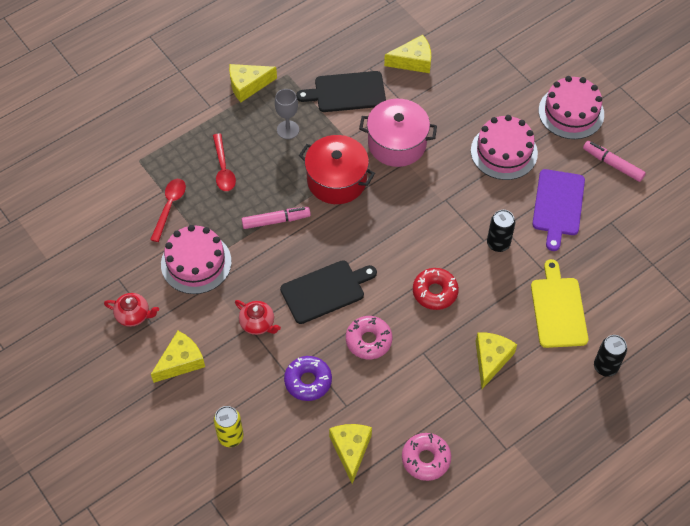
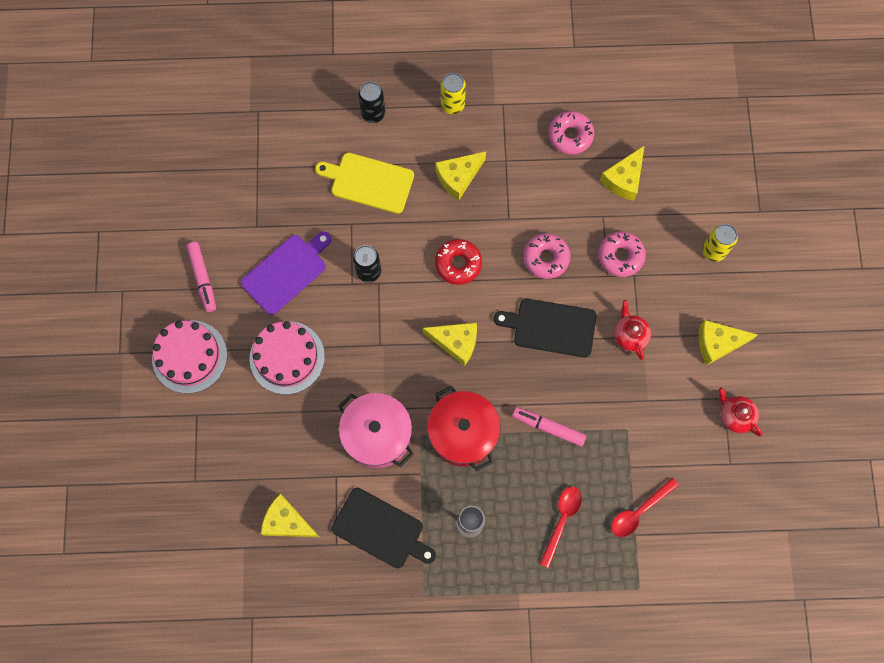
camera: 145 degrees left, 15 degrees up
(196, 263) = (649, 432): pink cake -> none
(248, 85) = (473, 609): yellow cheese -> yellow cheese (456, 342)
(308, 381) = (620, 256): purple donut -> pink donut
(547, 419) = (452, 105): none -> yellow can
(558, 309) = (369, 182): yellow cutting board -> yellow cutting board turned 75 degrees clockwise

